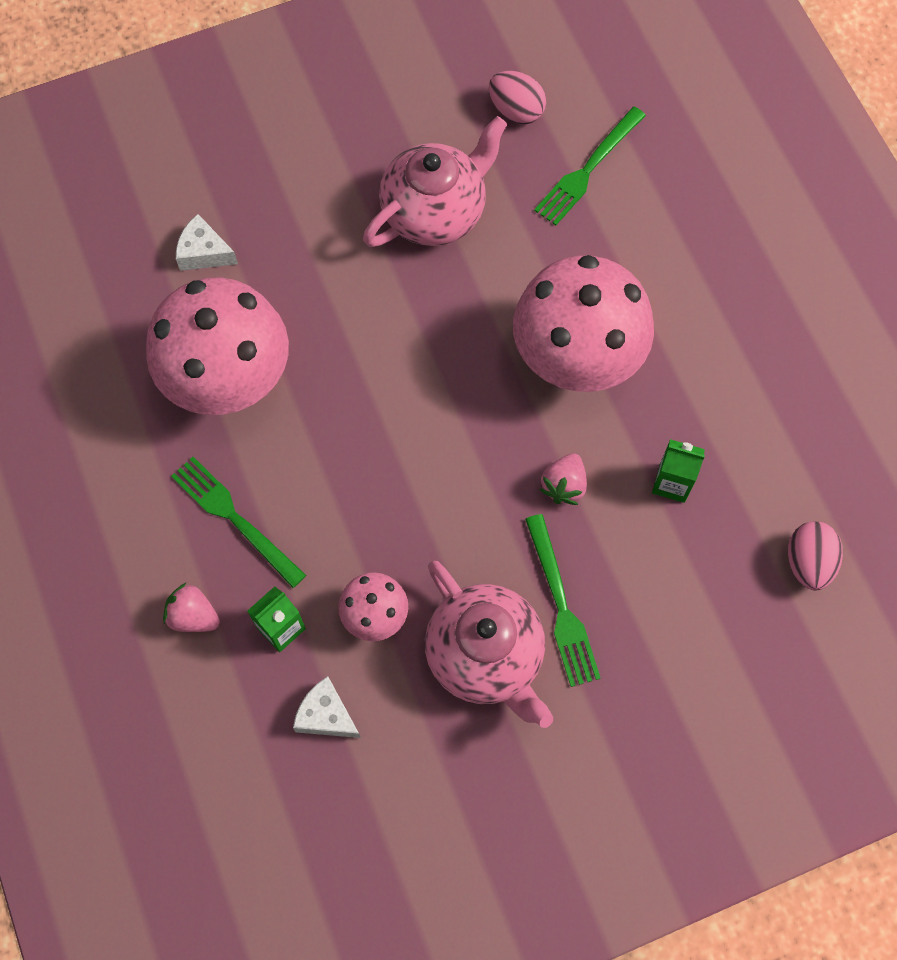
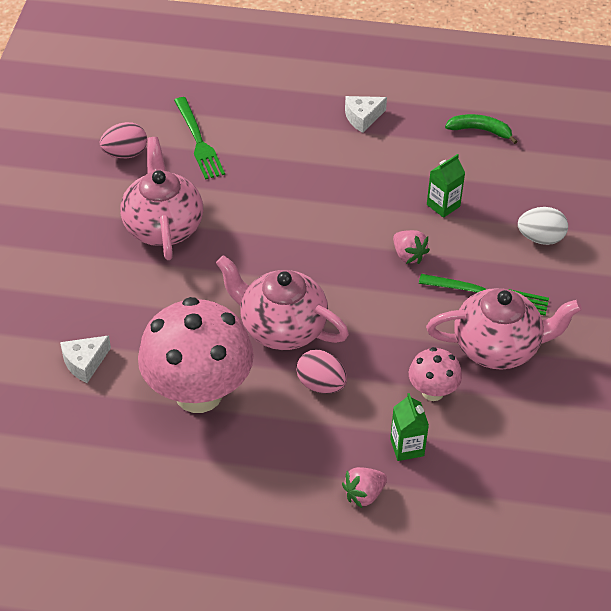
camera: 60 degrees left, 20 degrees down
(234, 518) = (306, 437): green fork -> none
(326, 715) = (486, 450): white cheese -> white cheese (362, 118)
(368, 410) = (281, 327): none -> pink teapot
(576, 359) = (326, 209): pink mushroom -> none
(695, 622) = (540, 238): none -> white egg
(808, 562) = (535, 172): pink egg -> pink egg (321, 384)
(835, 461) = (480, 130): none -> green banana

